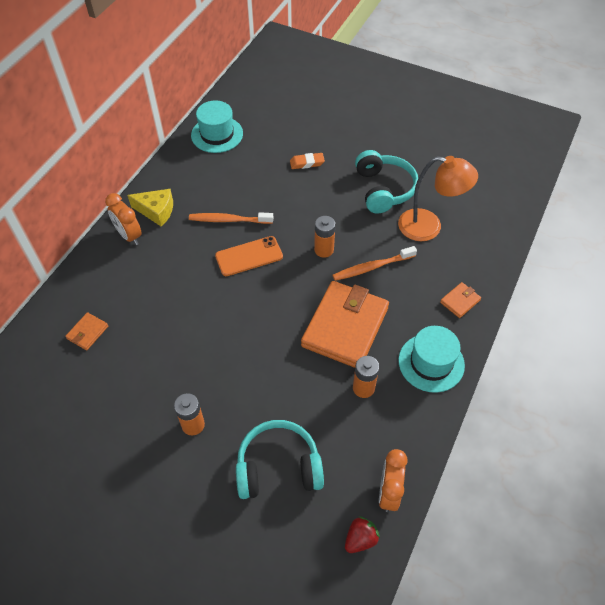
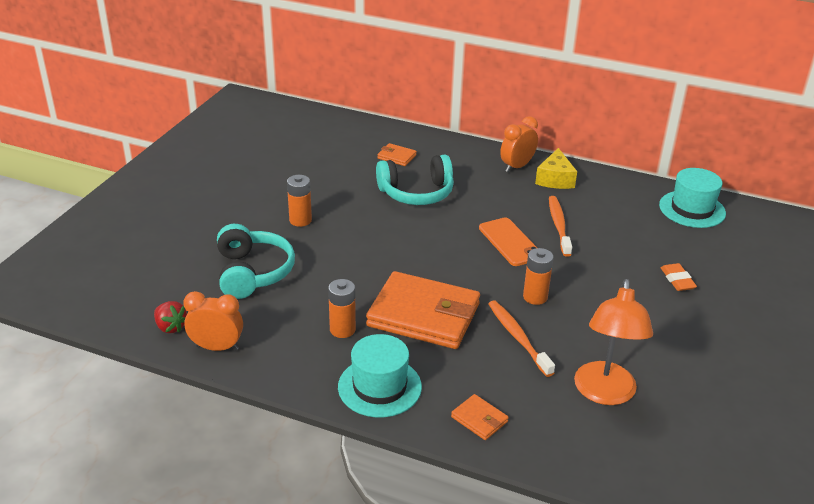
camera: 85 degrees right, 20 degrees down
(384, 189) = (659, 350): turquoise headphones -> turquoise headphones (416, 193)

